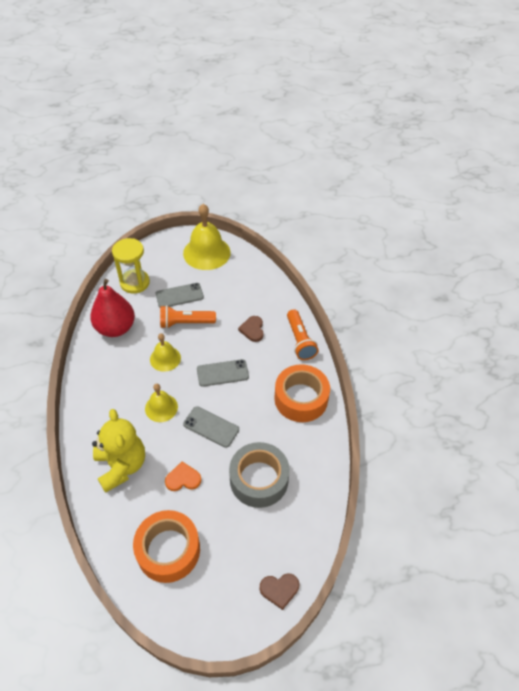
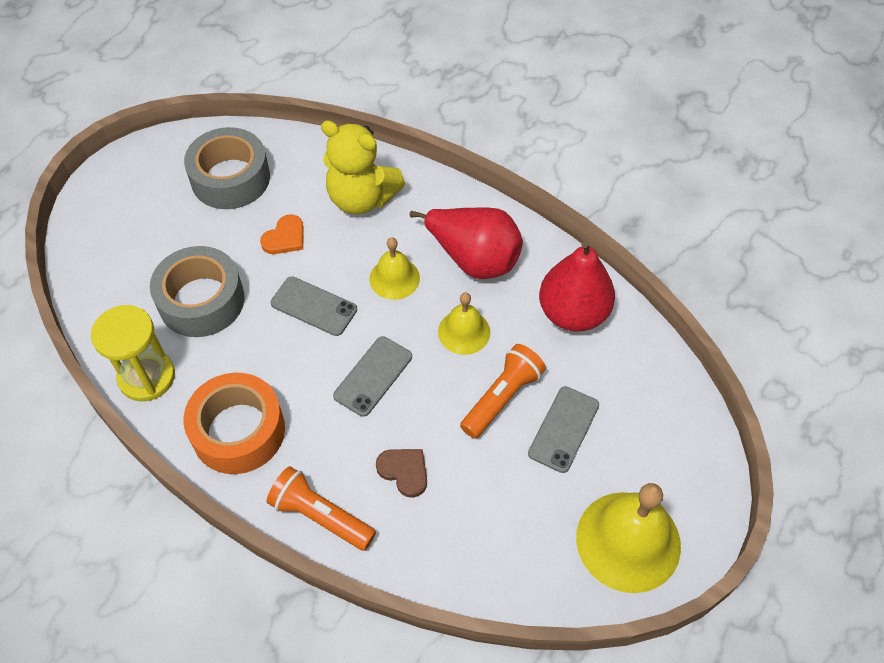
camera: 135 degrees right, 5 degrees up
(118, 385) = (473, 259): none -> red pear
(135, 282) = (645, 391): yellow hourglass -> yellow hourglass (147, 377)
(168, 550) = (230, 178): orange tape -> grey tape
(211, 427) = (314, 306): grey phone -> grey phone turned 45 degrees clockwise
(279, 589) = (89, 231): brown heart -> none

